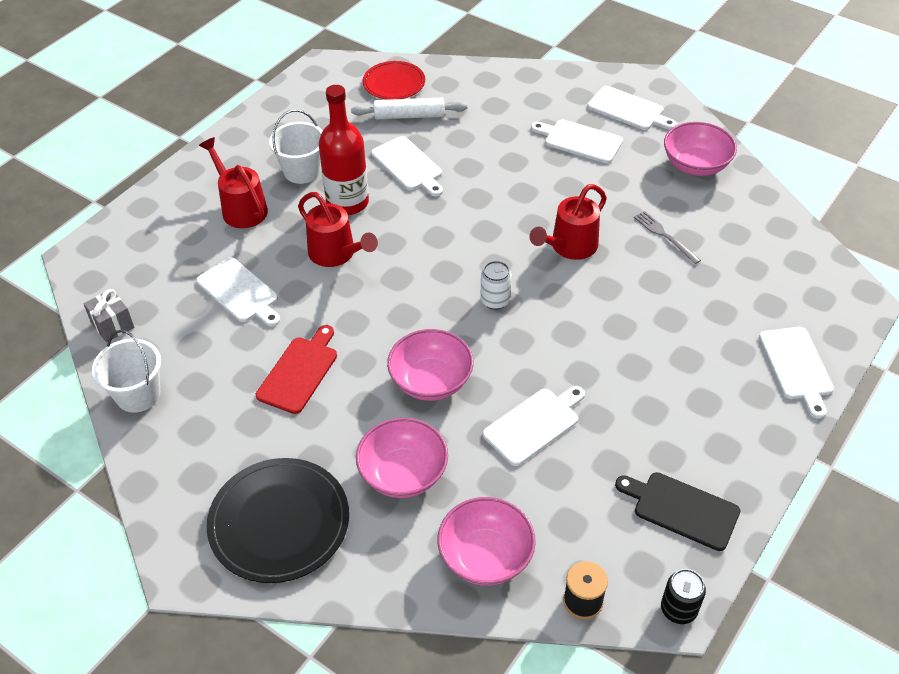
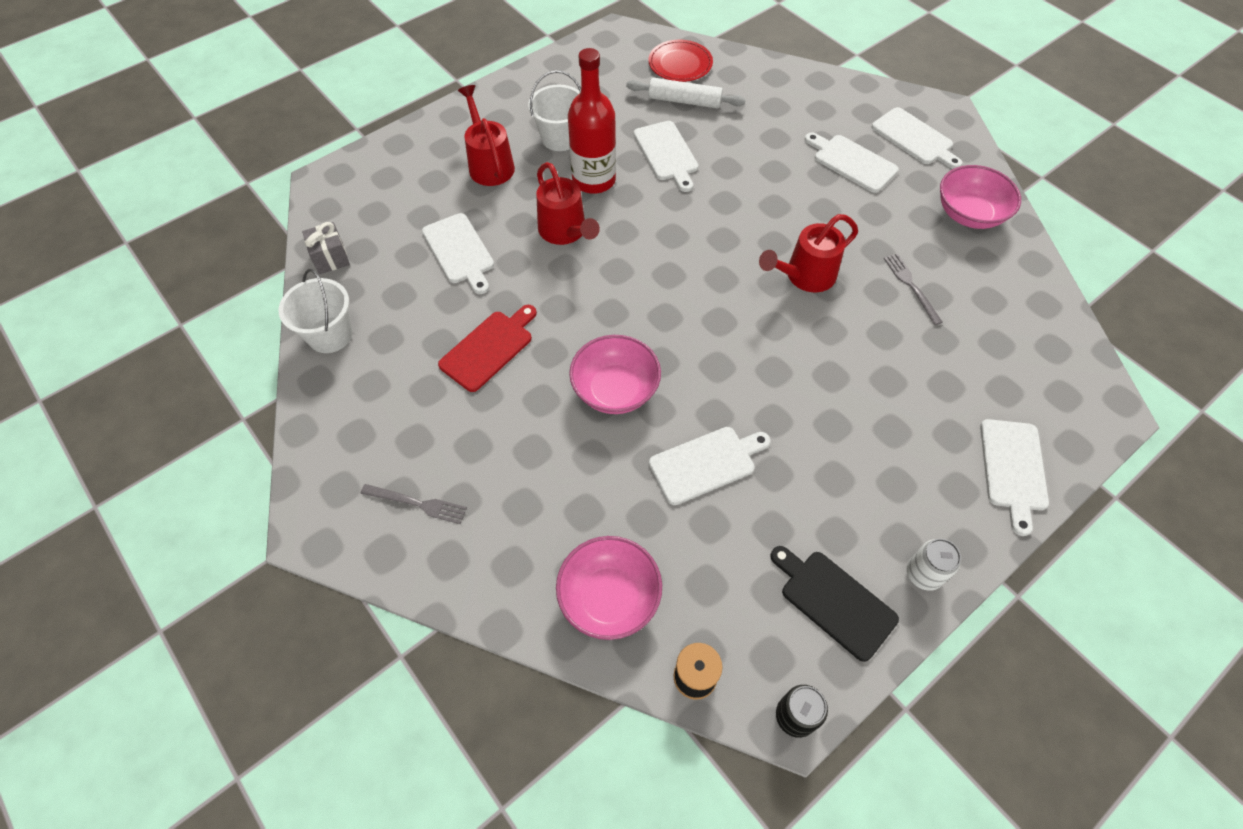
camera: 15 degrees right, 10 degrees up
(279, 522) = (417, 504): black plate -> grey fork
(403, 474) = (555, 483): pink bowl -> none
(495, 300) = (708, 317): white can -> white can (923, 574)

